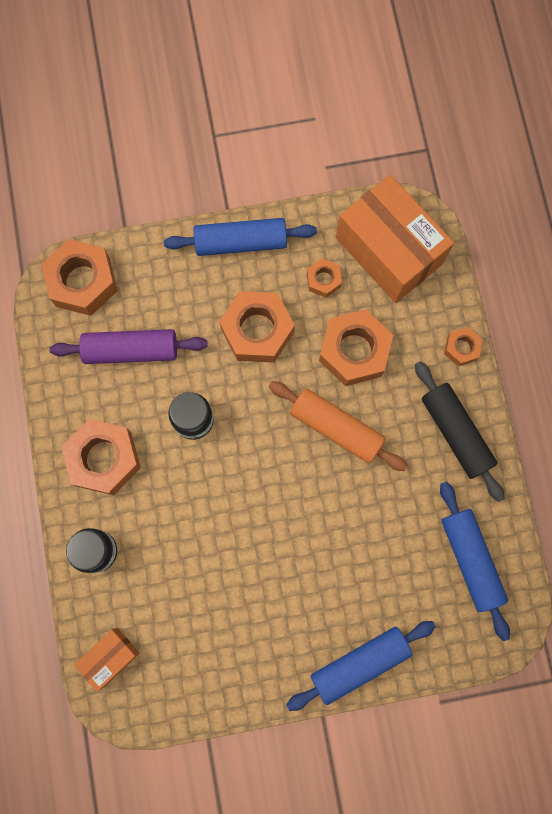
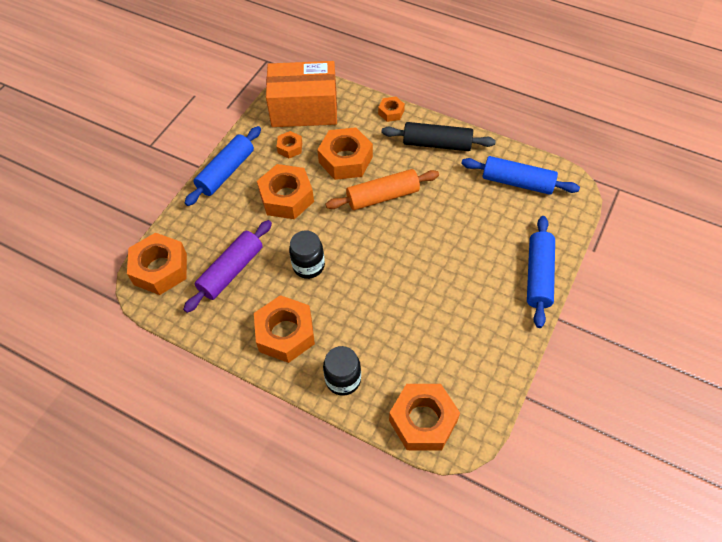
camera: 50 degrees left, 20 degrees down
(110, 657) = (423, 421): orange box -> orange nut

